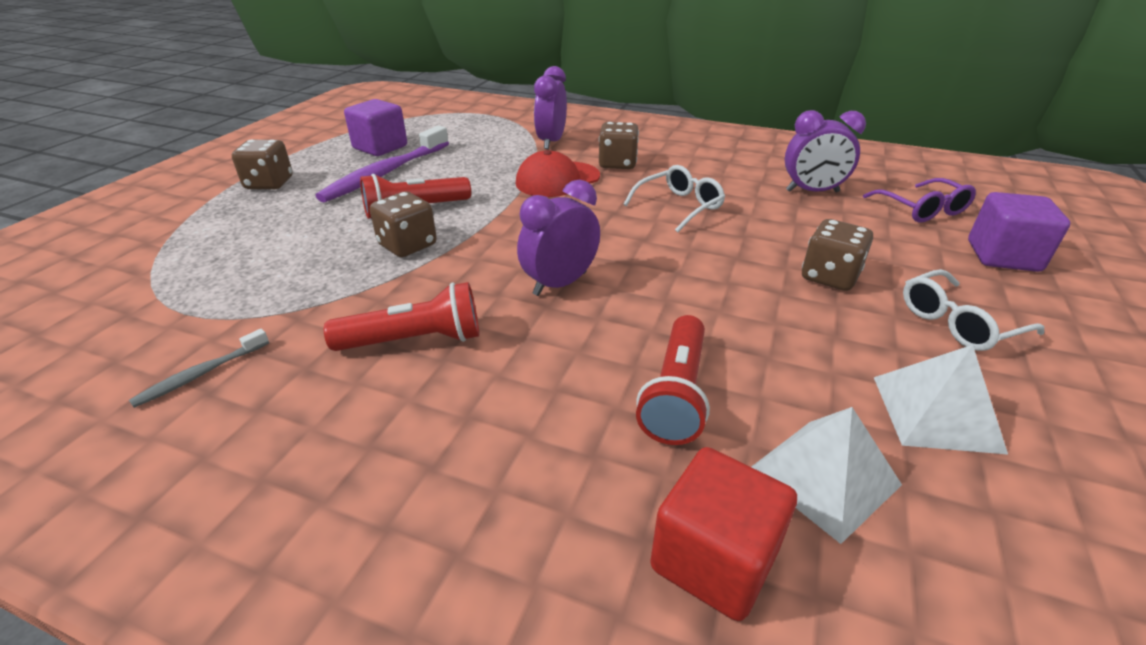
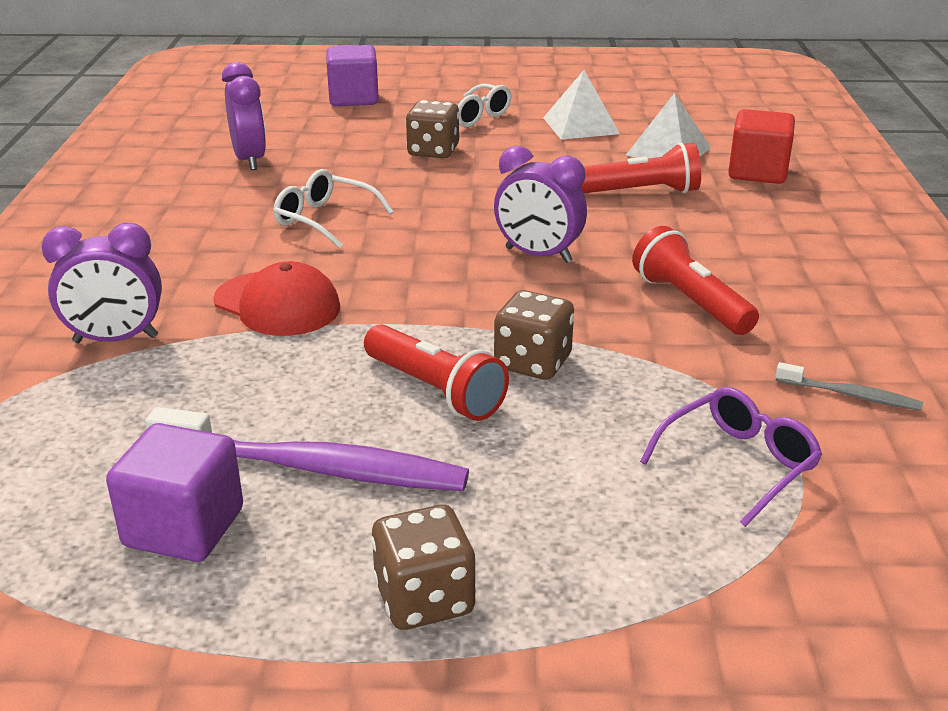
camera: 110 degrees left, 5 degrees down
(617, 164) = (200, 271): brown dice -> none
(922, 210) = (274, 119): purple glasses -> purple glasses (738, 463)

